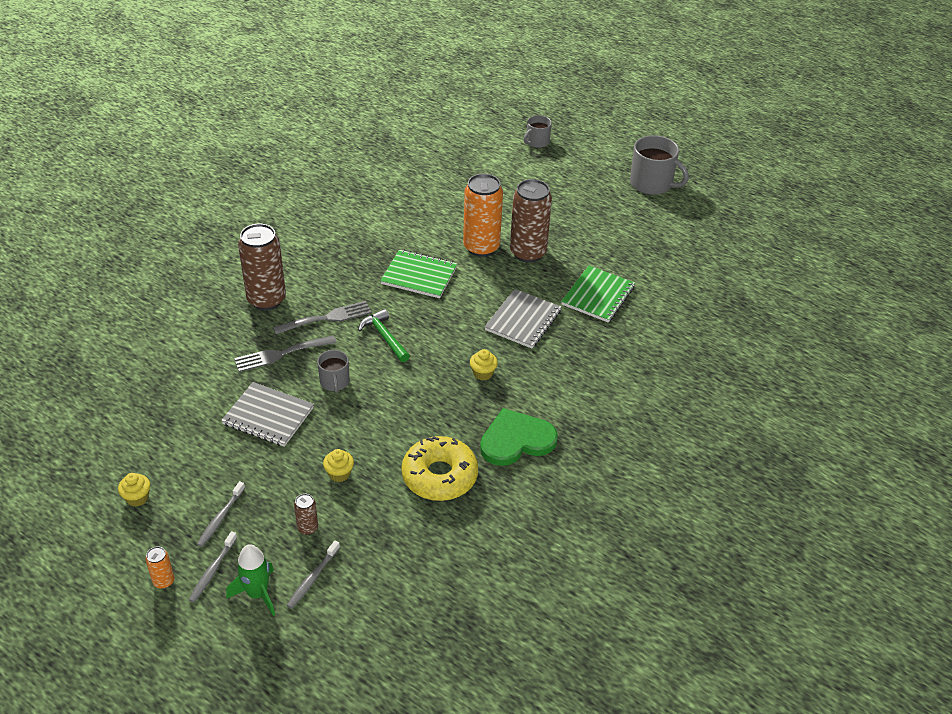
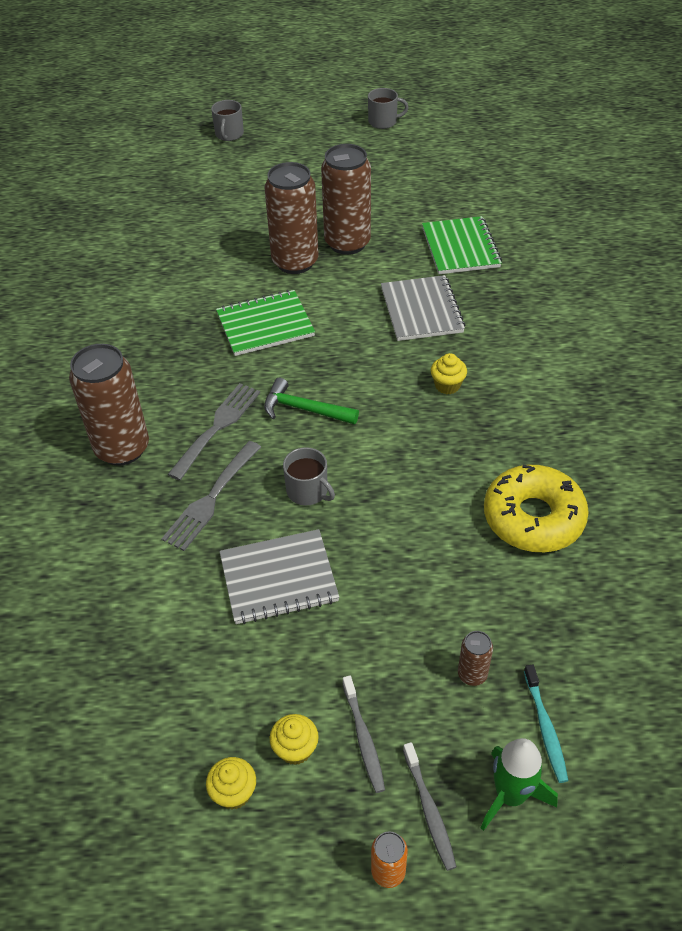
camera: 35 degrees left, 5 degrees up
(312, 578) = (545, 728): grey toothbrush -> turquoise toothbrush
(339, 474) = (432, 588): yellow cupcake -> yellow cupcake (295, 749)
(481, 247) = (295, 262): orange can -> brown can
(516, 440) = (558, 431): green heart -> none
(652, 184) = (383, 122): grey mug -> grey mug, size x0.57

